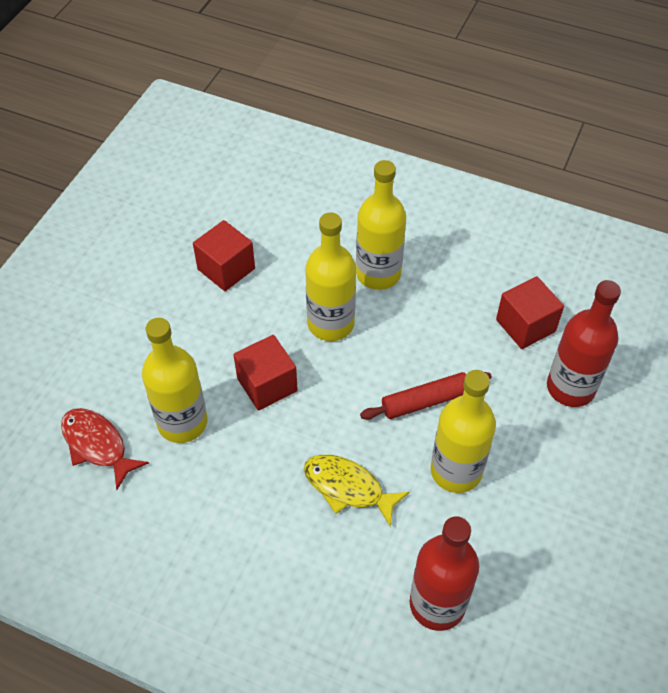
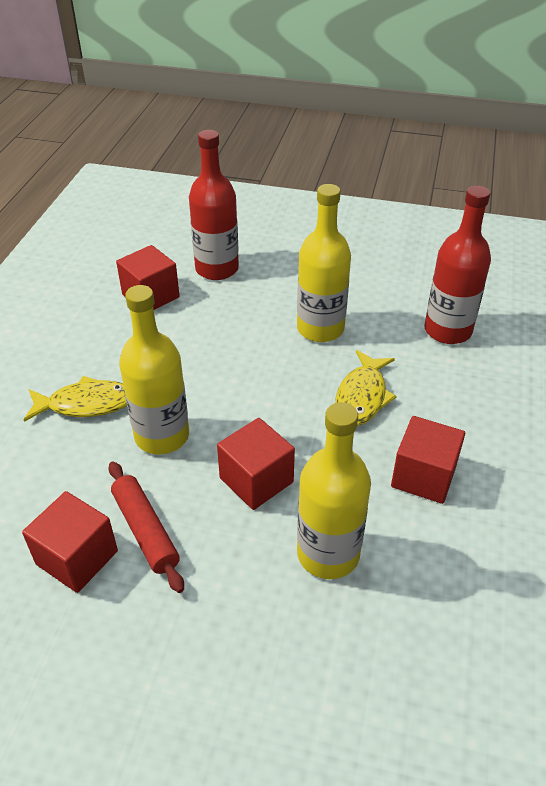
camera: 100 degrees left, 10 degrees down
(97, 445) = (388, 643): red fish -> none
(238, 515) = (423, 476): none -> red cube
(378, 274) = (86, 404): yellow bottle -> yellow fish
(425, 401) = (250, 353): red rolling pin -> red rolling pin (145, 530)

